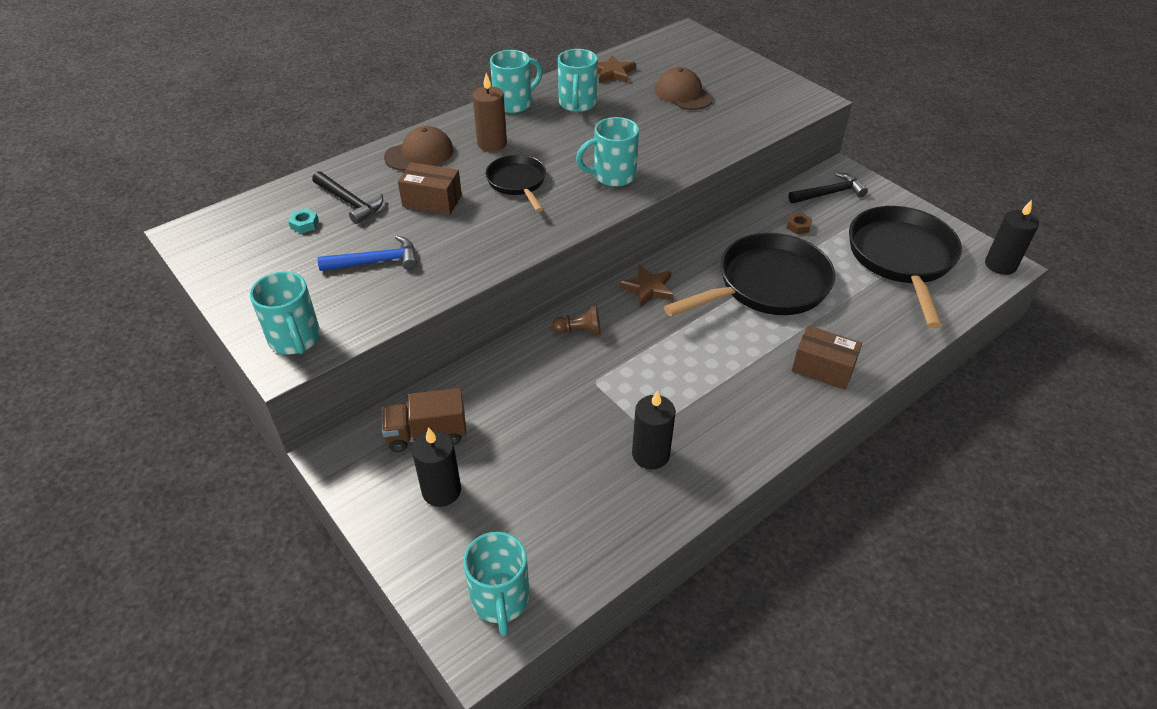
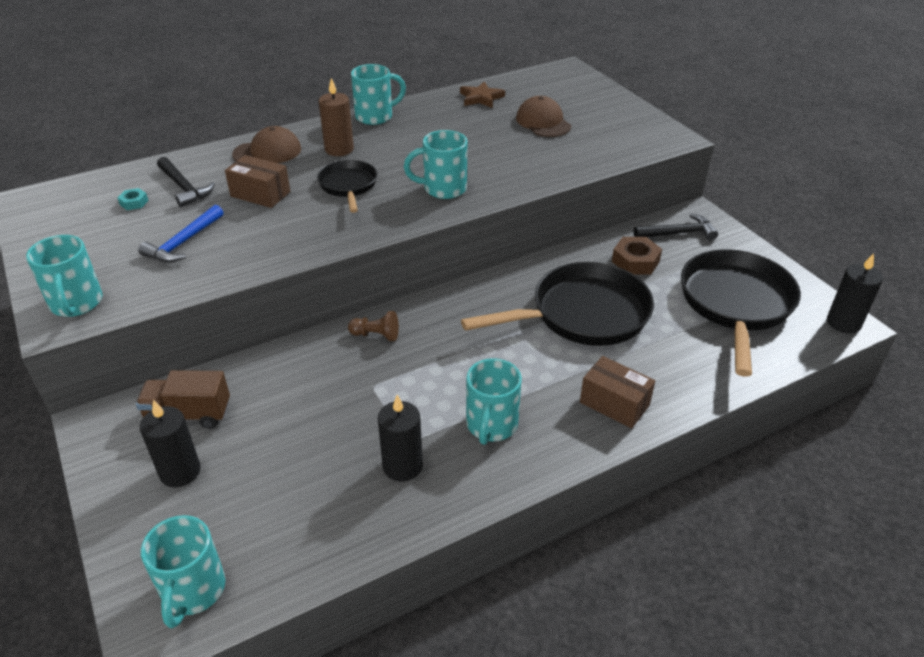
camera: 10 degrees right, 5 degrees down
(376, 261) = (183, 242): blue hammer -> blue hammer turned 120 degrees clockwise
(577, 104) = (435, 122): turquoise mug -> turquoise mug (491, 425)
(648, 288) = (460, 303): brown star -> none
(798, 226) = (635, 261): brown nut -> brown nut, size x1.83

